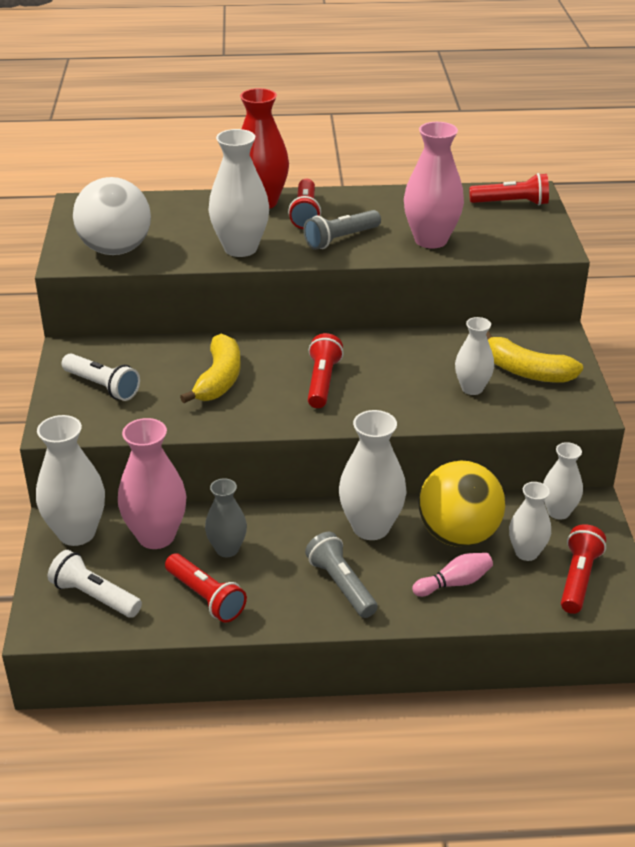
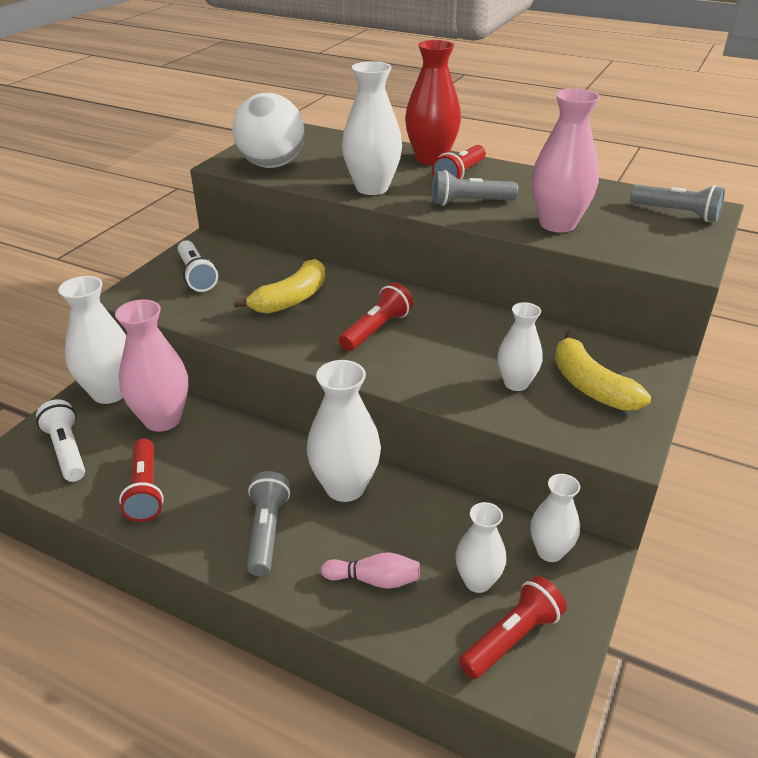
camera: 30 degrees right, 0 degrees up
(227, 549) = (204, 454): grey vase -> none
(458, 535) = (422, 531): yellow ball -> none
(511, 203) = (676, 213): red flashlight -> grey flashlight

